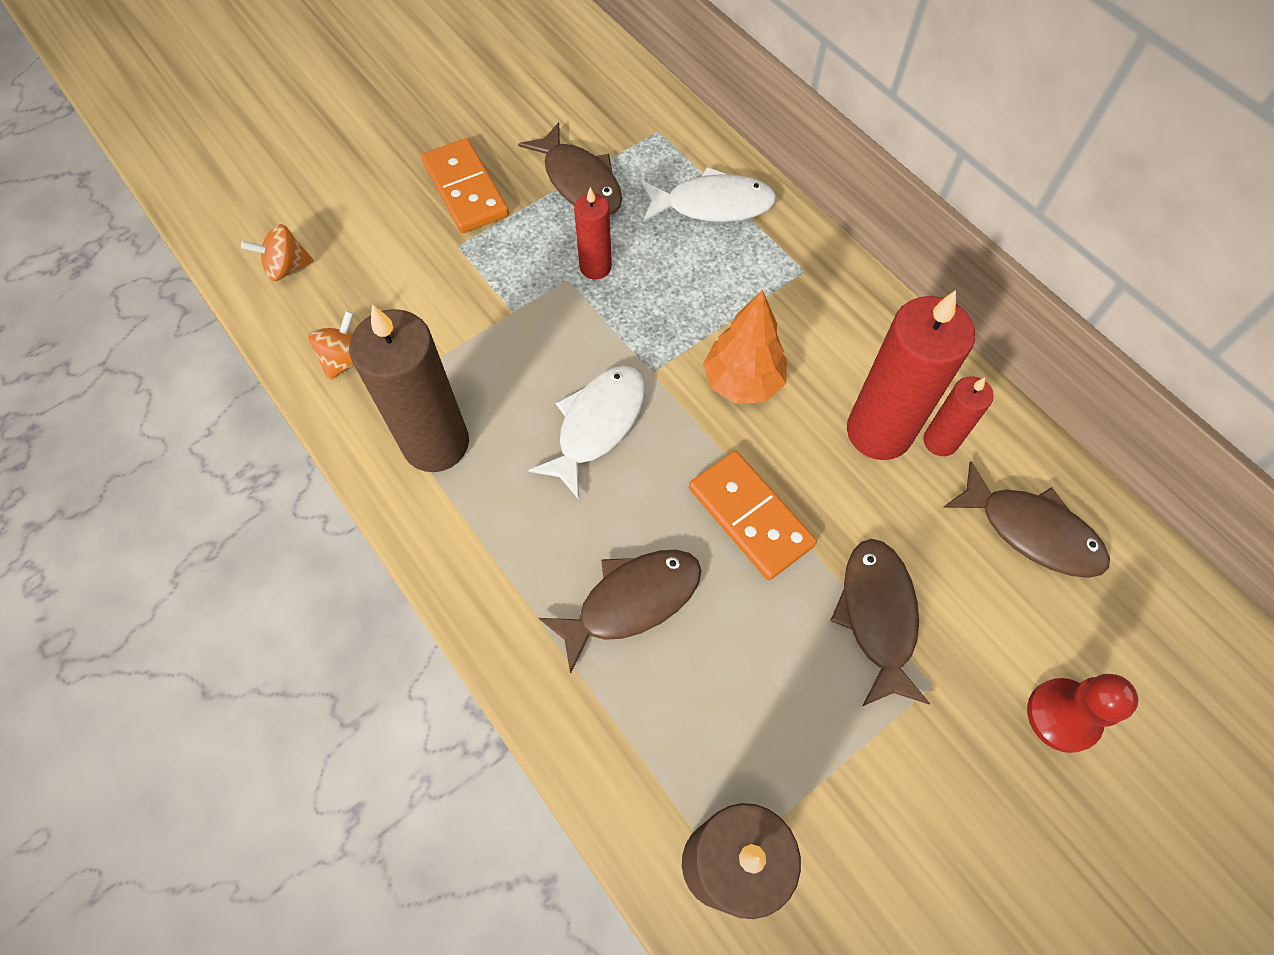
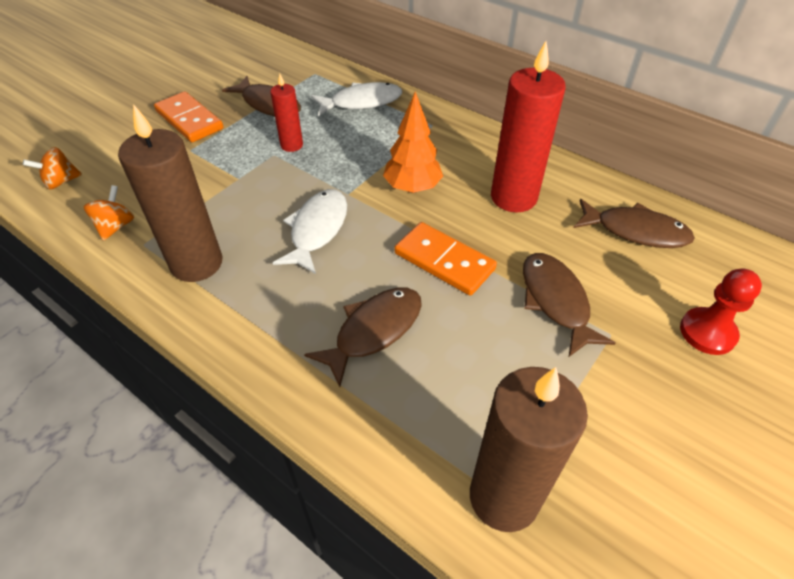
camera: 15 degrees left, 15 degrees down
(940, 441) = (555, 195): red candle -> none

